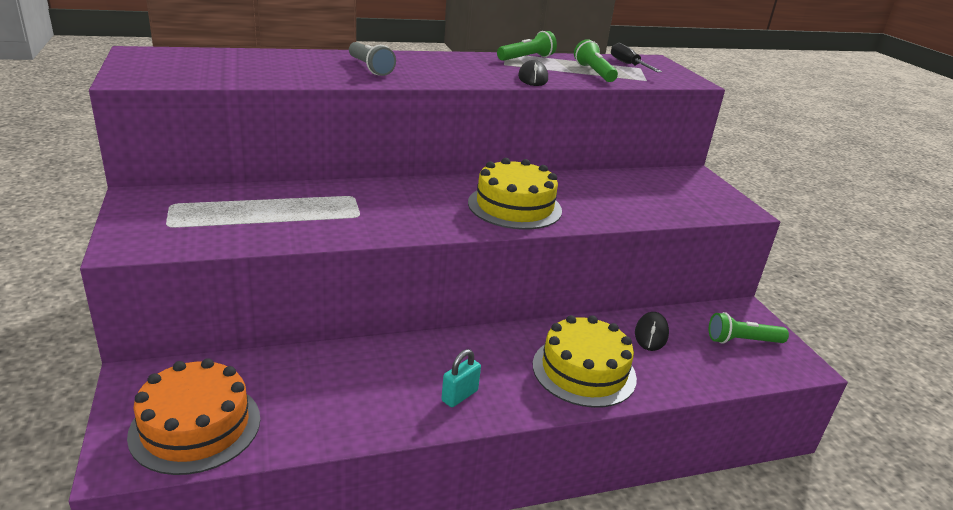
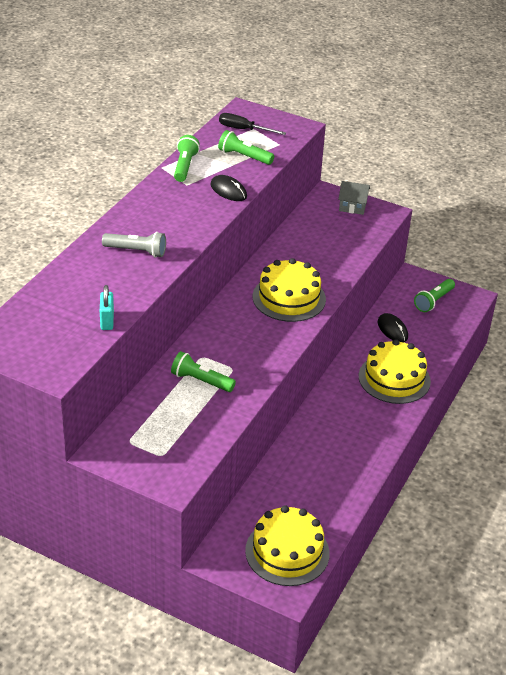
camera: 45 degrees left, 10 degrees up
(195, 426) = (287, 552): orange cake -> yellow cake
(315, 207) = (201, 381): none -> green flashlight
(459, 396) = (365, 438): turquoise padlock -> turquoise padlock (107, 321)
(707, 190) = (352, 206): none -> grey house

